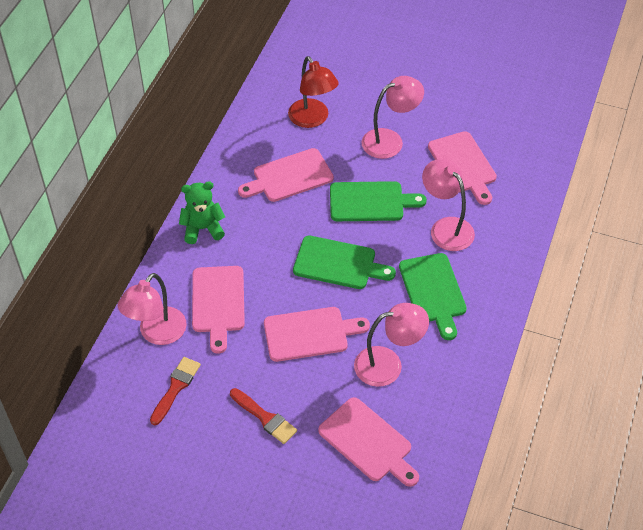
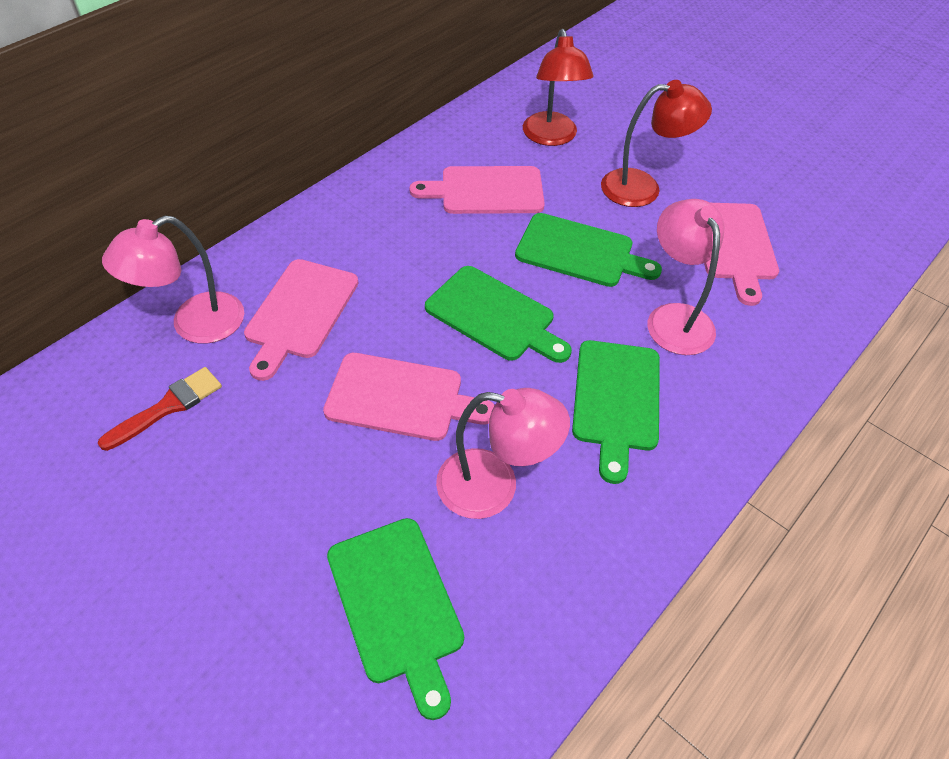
camera: 20 degrees right, 0 degrees up
(203, 229) = (339, 217): green teddy bear -> none
(265, 418) = (262, 499): red brush -> none
(368, 442) = (397, 605): pink cutting board -> green cutting board
(390, 140) = (643, 188): pink lamp -> red lamp

